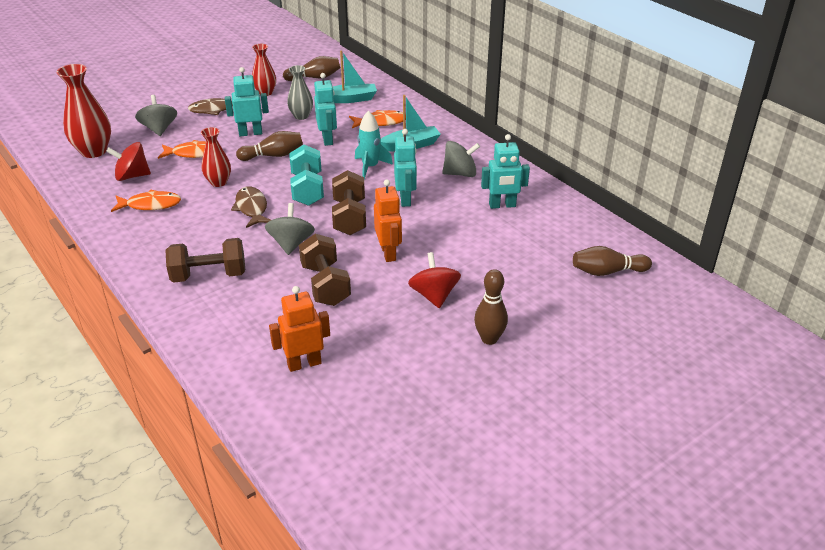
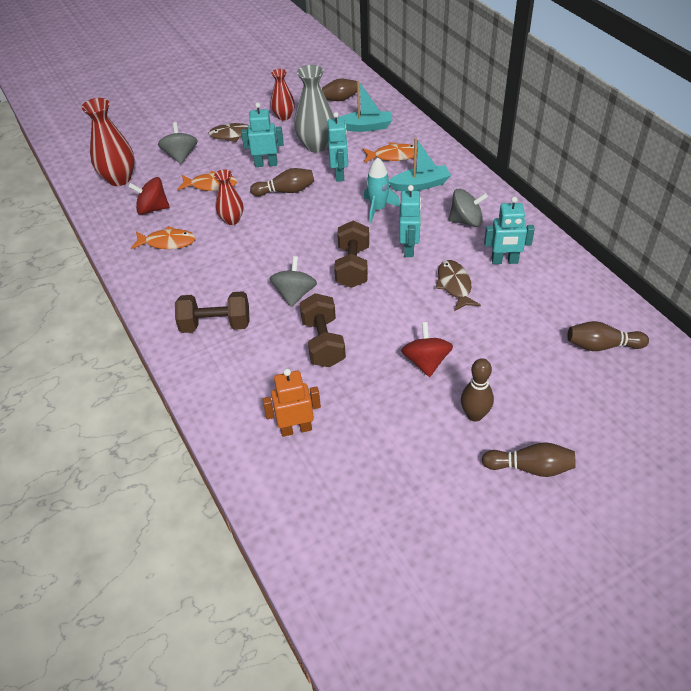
camera: 10 degrees right, 10 degrees up
(252, 208) = (261, 251): brown fish -> brown fish (454, 285)
(301, 116) = (316, 145): grey vase -> grey vase, size x1.61
(307, 189) = (315, 232): turquoise dumbbell -> none
(388, 253) = (387, 310): orange robot -> none
(551, 381) = (530, 467): none -> brown bowling pin

